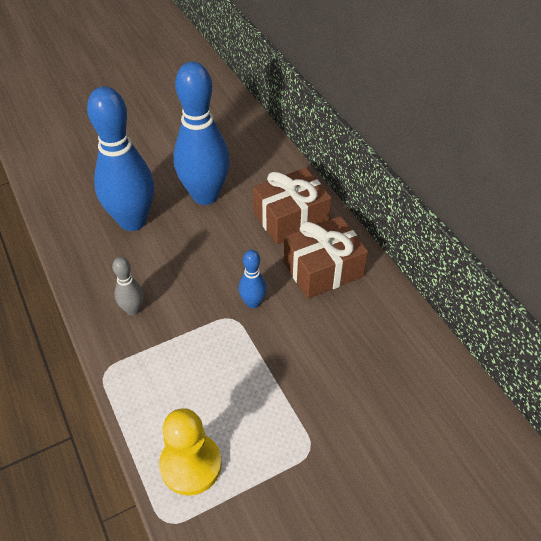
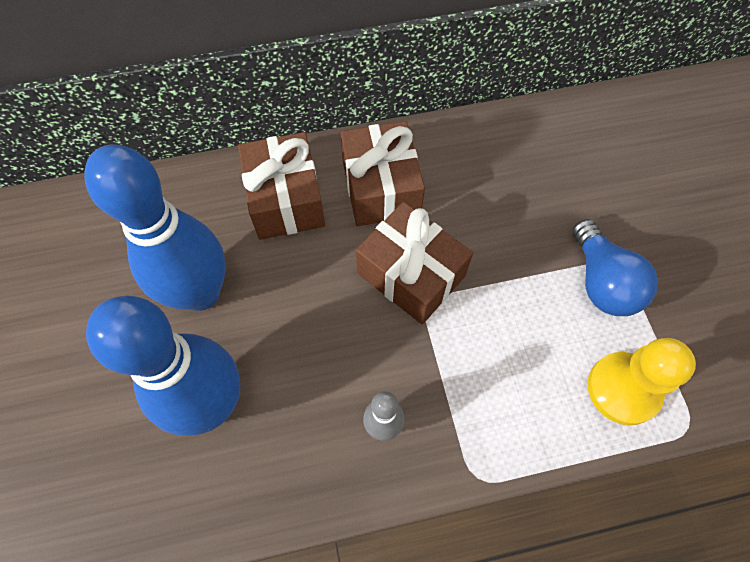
camera: 75 degrees left, 15 degrees up
(253, 303) = (411, 275): blue bowling pin -> brown gift
(287, 439) = (602, 282): none -> blue light bulb

